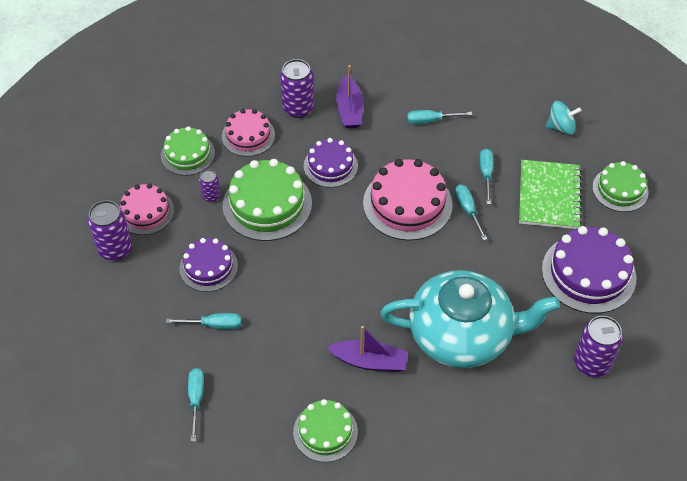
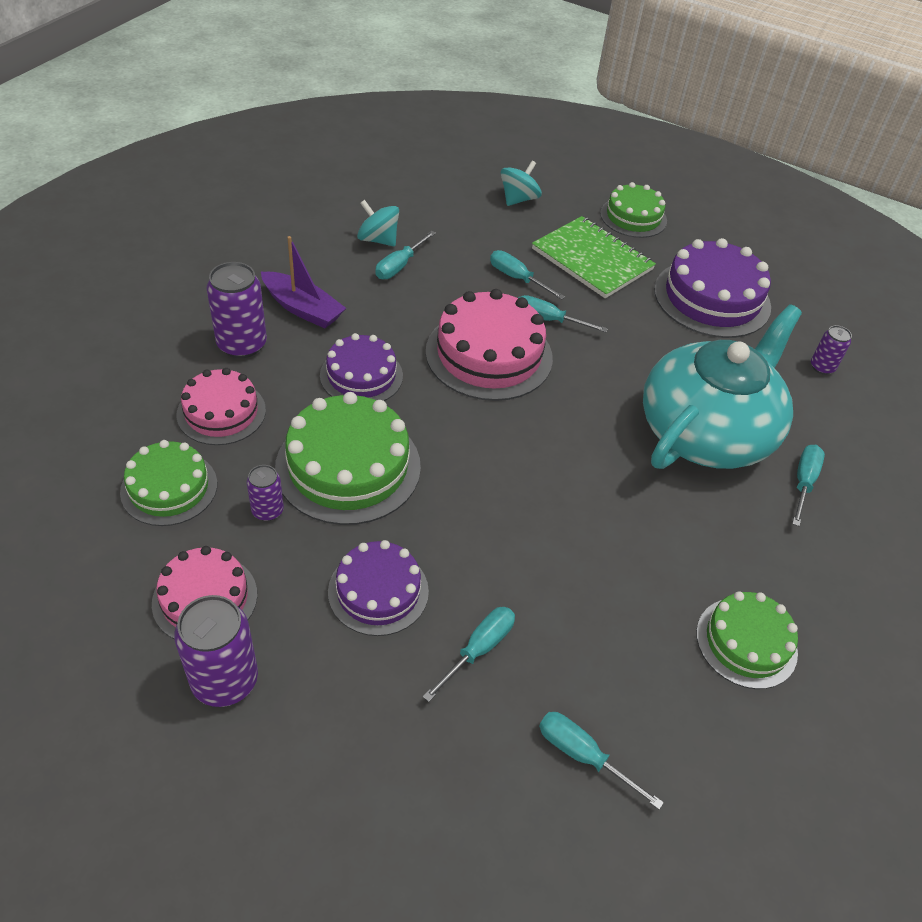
camera: 55 degrees left, 5 degrees down
(369, 361) = (676, 530): purple boat -> none
(440, 97) = (378, 240): none -> turquoise spinning top
(472, 402) = (803, 482): none -> turquoise screwdriver
(591, 363) = (822, 367): purple can -> purple can, size x0.56

